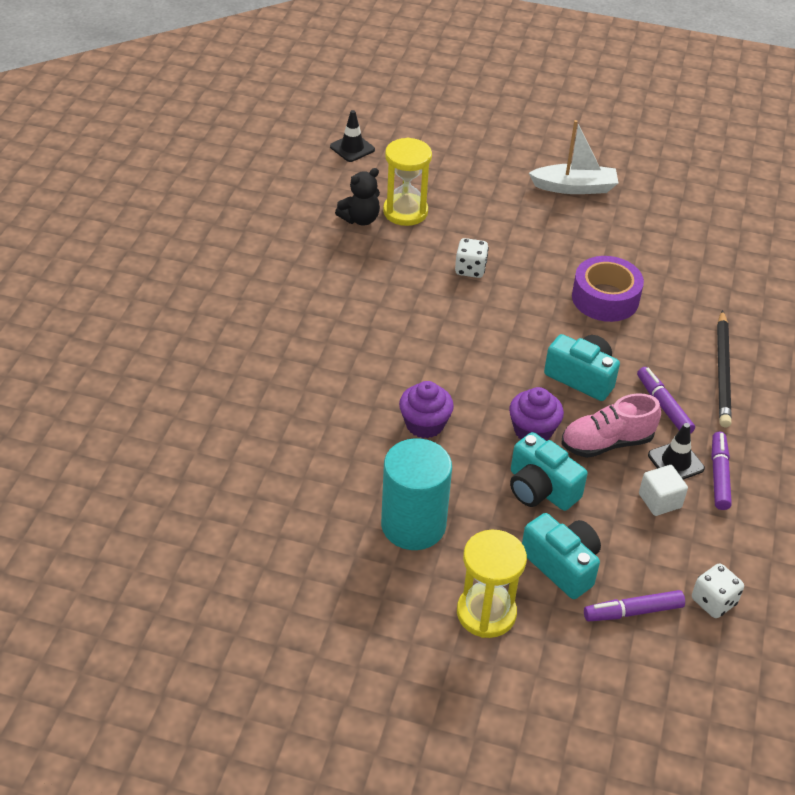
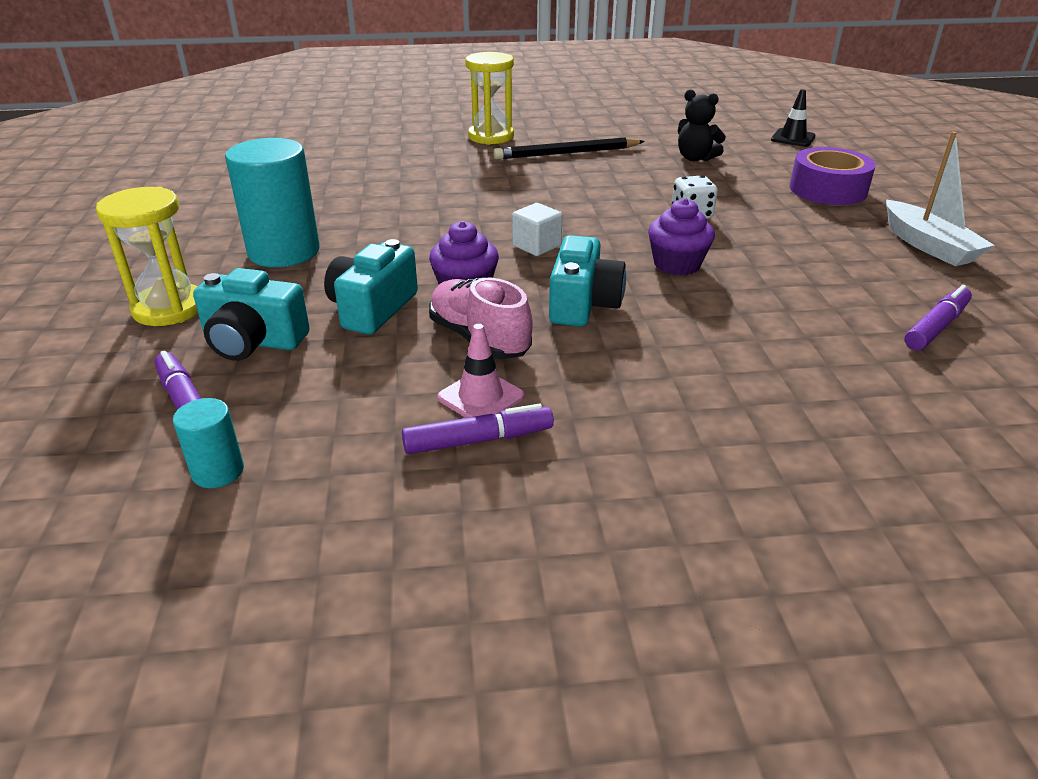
camera: 70 degrees right, 10 degrees down
(405, 212) = (736, 173): yellow hourglass -> yellow hourglass (491, 136)
(424, 424) = (430, 233): purple cupcake -> purple cupcake (677, 264)
(562, 565) = (253, 341): turquoise camera -> turquoise camera turned 75 degrees clockwise
(605, 298) = (747, 297): purple tape -> purple tape (828, 190)
(660, 500) = (397, 395): white cube -> white cube (536, 246)
(663, 406) = (584, 371): purple marker -> purple marker (935, 327)
(675, 462) = (481, 397): black traffic cone -> pink traffic cone
(713, 601) = (218, 471): white dice -> turquoise cylinder
(723, 371) = (707, 412): black pencil -> black pencil (567, 153)

